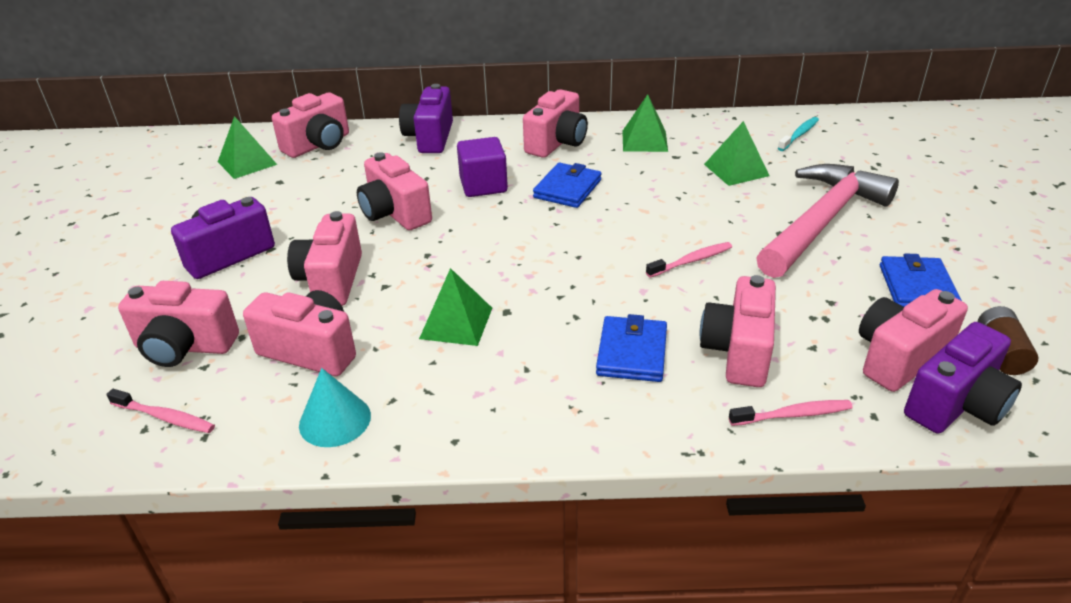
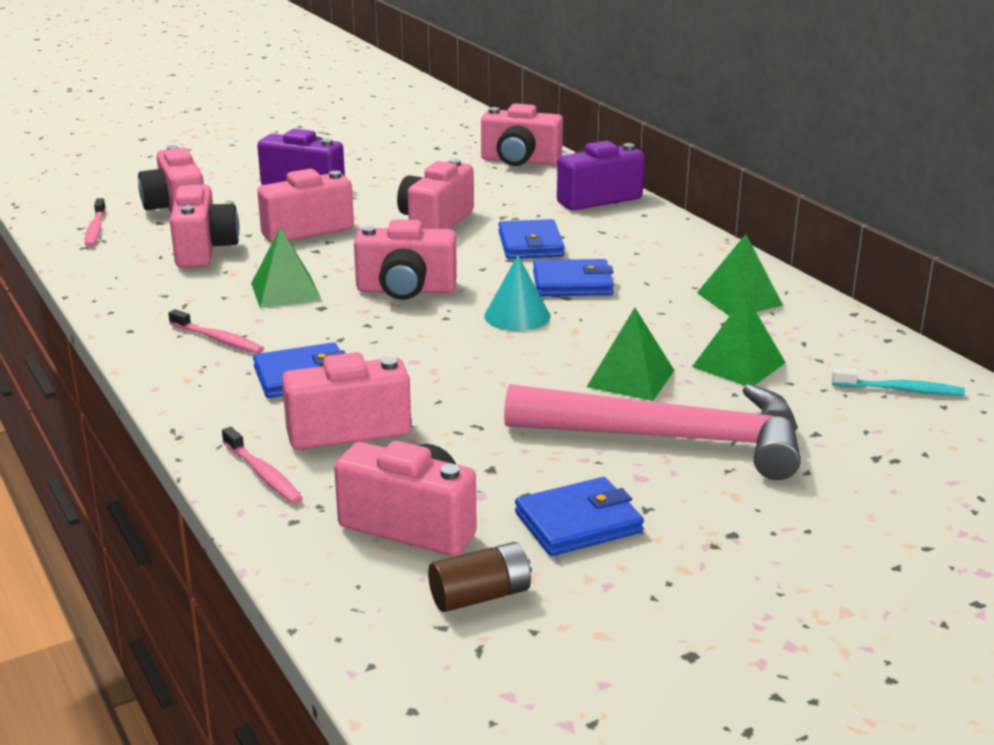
camera: 60 degrees right, 10 degrees down
(247, 163) = (454, 147): green pyramid -> green pyramid (631, 378)
(335, 420) = (127, 282): turquoise cone -> turquoise cone (517, 316)
(483, 185) = (530, 244): purple cube -> blue wallet
(557, 143) = (667, 256): pink camera -> pink camera (406, 290)
(691, 261) = (495, 375): pink toothbrush -> pink toothbrush (218, 339)
(956, 404) = (348, 571): purple camera -> none

